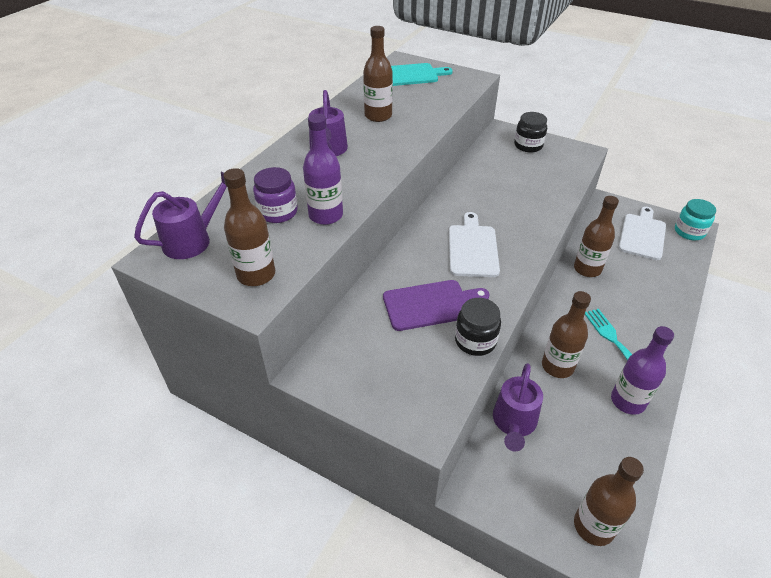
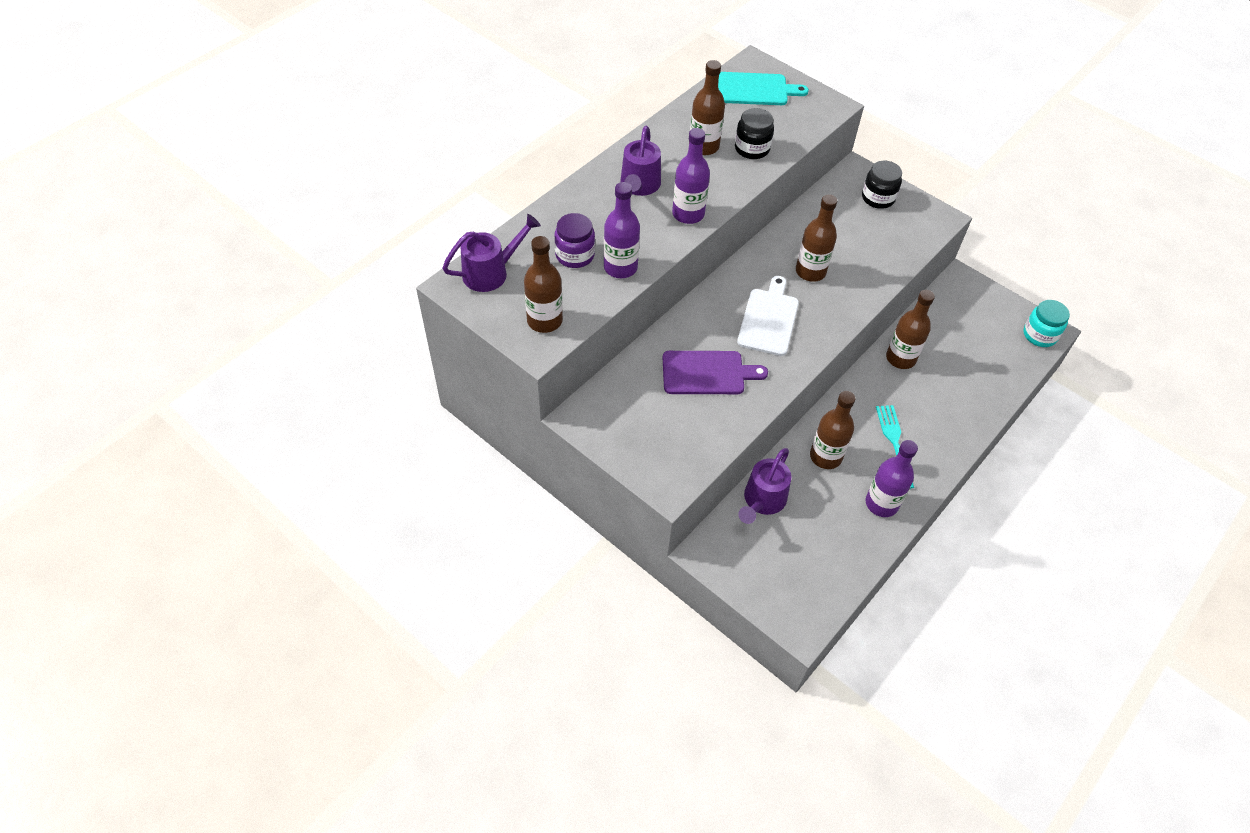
camera: 10 degrees right, 10 degrees up
(379, 164) = (688, 214): none -> purple bottle
(475, 341) = (739, 418): black jar -> black jar (752, 148)
(593, 526) = (802, 601): brown bottle -> brown bottle (810, 271)
(642, 235) = (982, 328): white cutting board -> none

